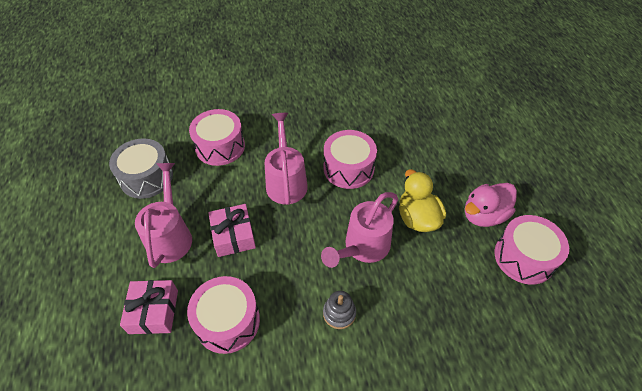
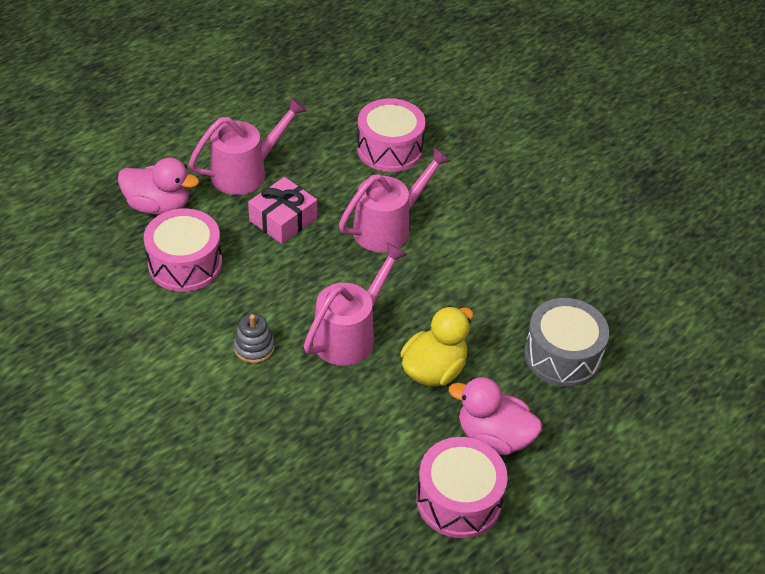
camera: 55 degrees right, 5 degrees down
(146, 177) = (300, 116): grey drum -> grey drum (562, 355)
(154, 311) = (158, 206): pink gift -> pink duck
(348, 168) = (455, 274): pink drum -> none
(362, 248) = (350, 334): pink watering can -> pink watering can turned 120 degrees clockwise

